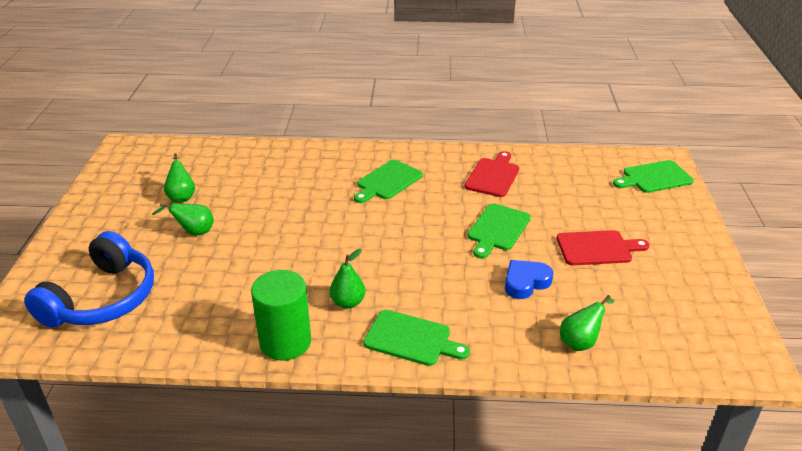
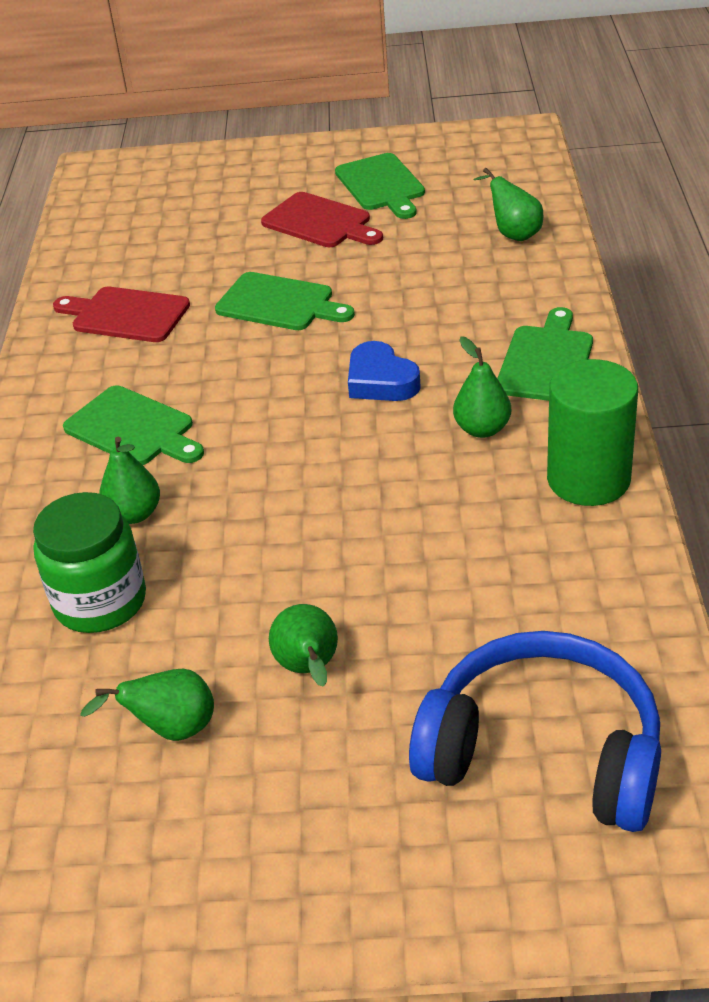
camera: 90 degrees left, 5 degrees up
(266, 177) = (100, 602): none -> green jar
(321, 184) = (134, 514): none -> green pear
(525, 282) = (405, 275): blue heart -> blue heart (381, 381)
(597, 248) = (320, 222): red cutting board -> red cutting board turned 135 degrees clockwise
(654, 178) = (144, 177): green cutting board -> green cutting board (381, 185)

